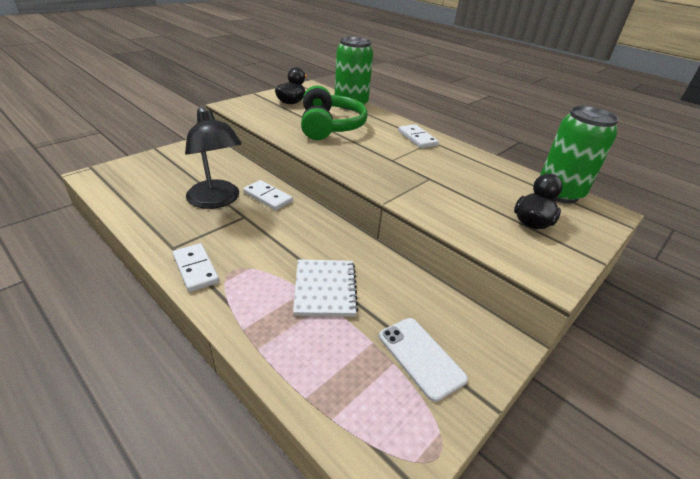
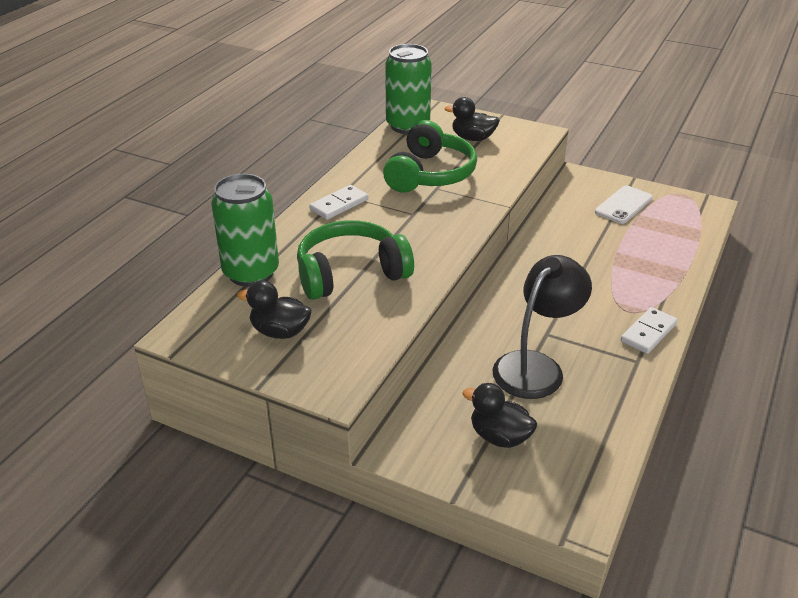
camera: 105 degrees left, 0 degrees up
(176, 170) = (499, 437): none -> black duck
(268, 197) = (495, 330): white domino -> none
(325, 289) = (601, 255): white notebook -> none
(455, 181) = (430, 174): none -> green headphones

